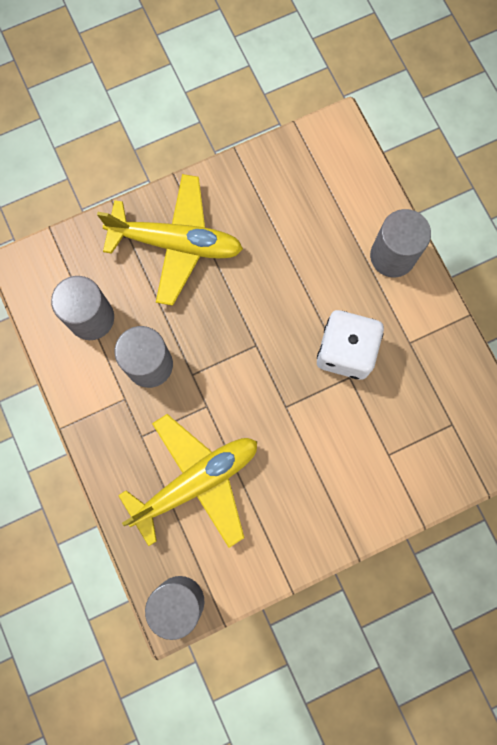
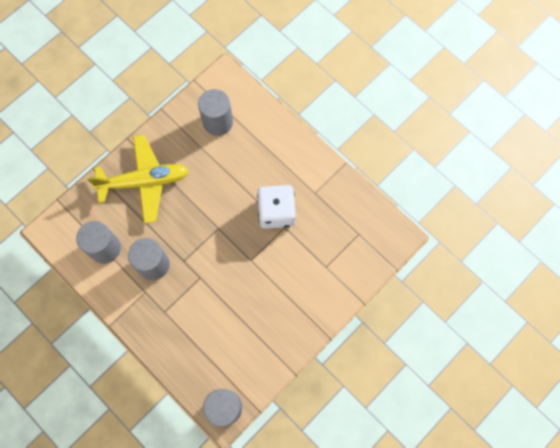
camera: 20 degrees left, 5 degrees down
(196, 481) = (209, 327): yellow plane -> none
(392, 256) = (285, 143): grey cylinder -> grey cylinder (218, 122)

